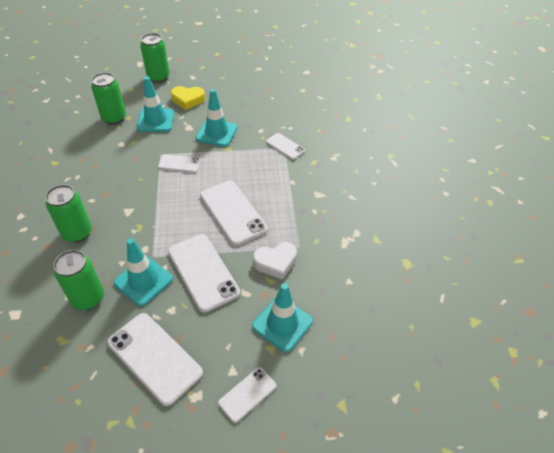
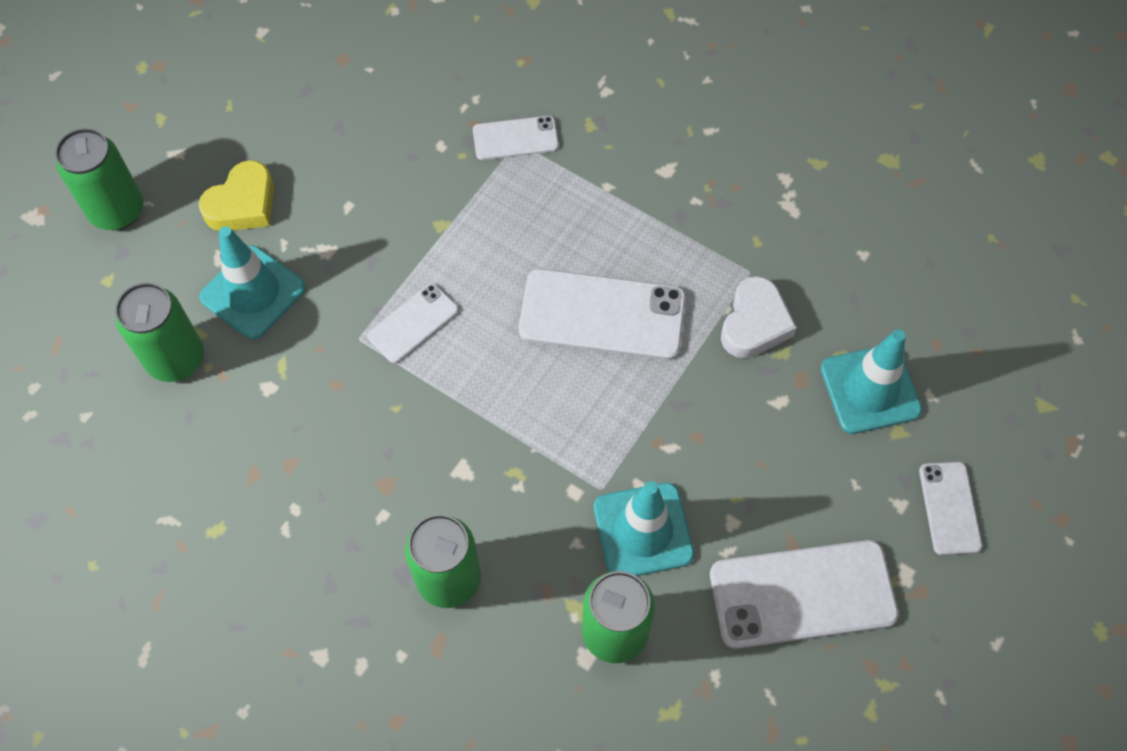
camera: 50 degrees left, 15 degrees up
(203, 272) = (693, 435): white phone -> none
(216, 133) = (384, 216): turquoise traffic cone -> none

